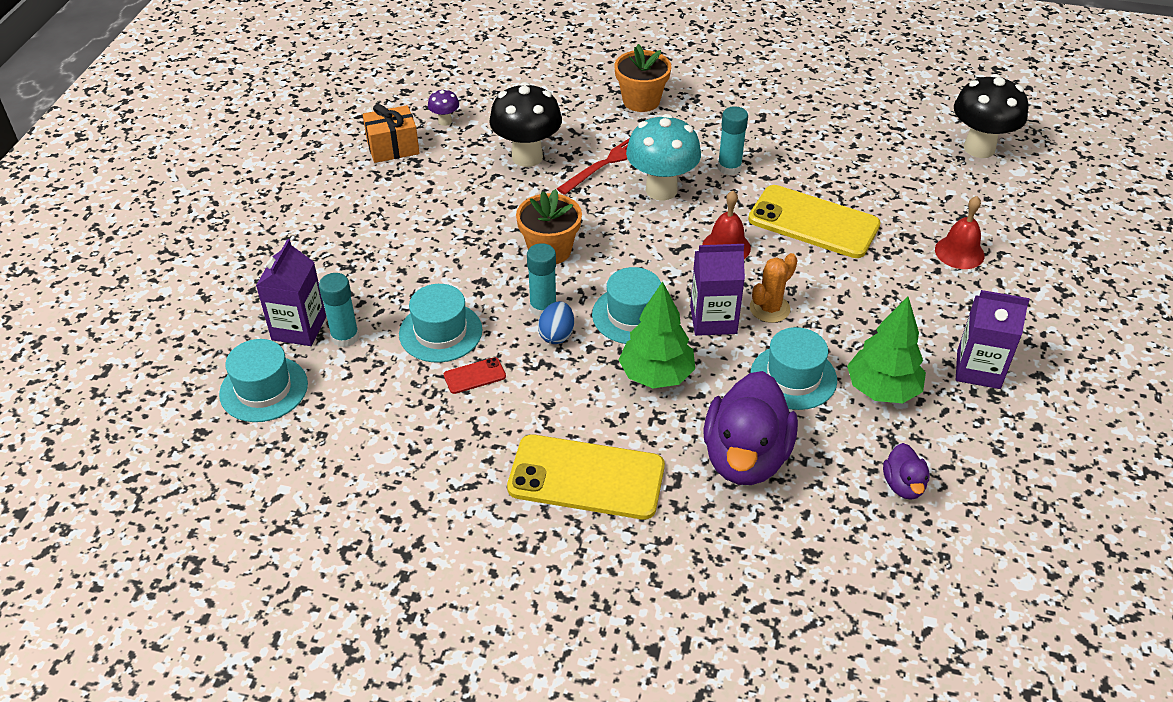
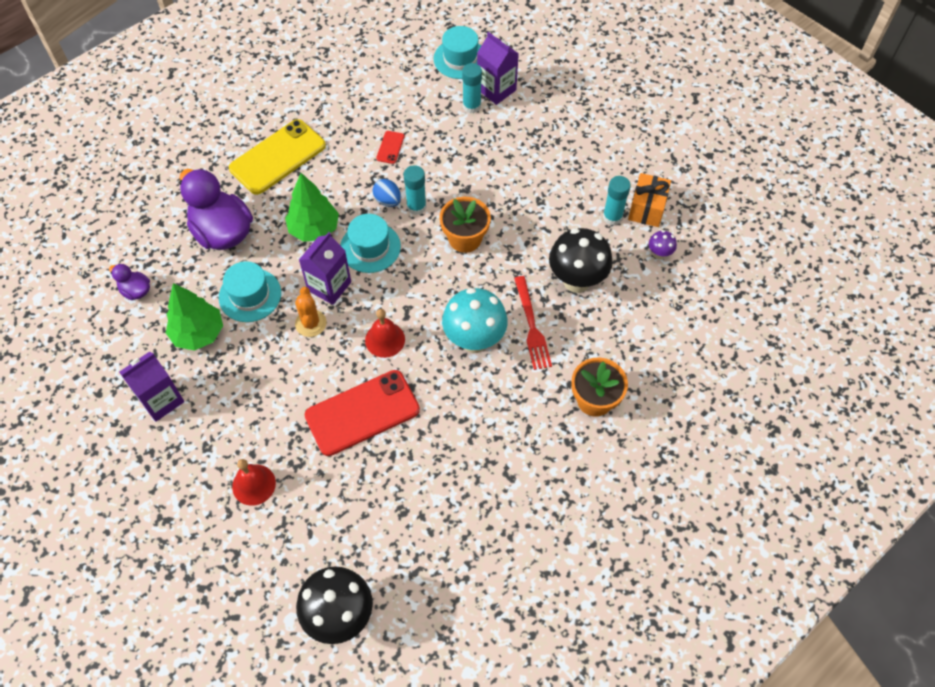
camera: 125 degrees right, 15 degrees up
(440, 332) = (438, 149): turquoise hat -> none
(729, 167) = (464, 403): turquoise glue stick -> turquoise glue stick (612, 217)
(813, 222) = (362, 413): yellow phone -> red phone

